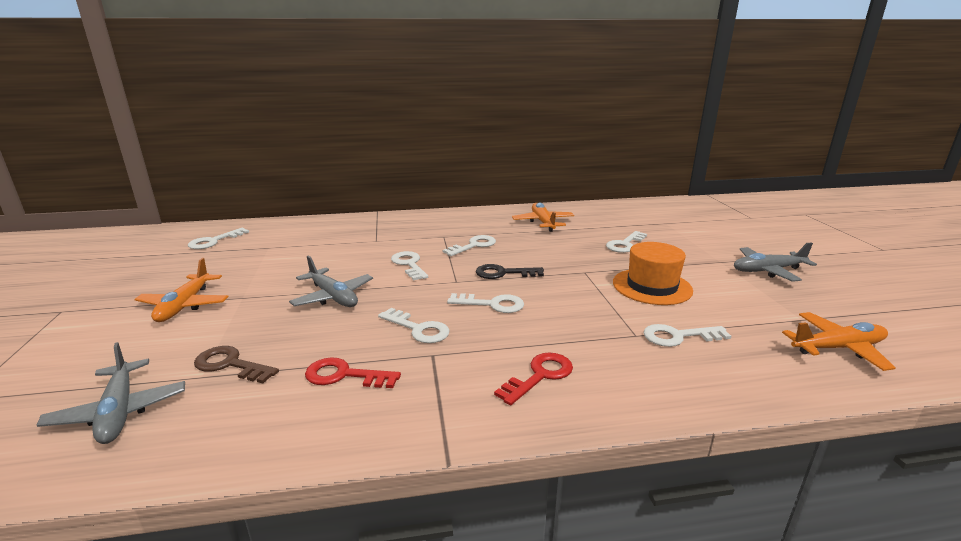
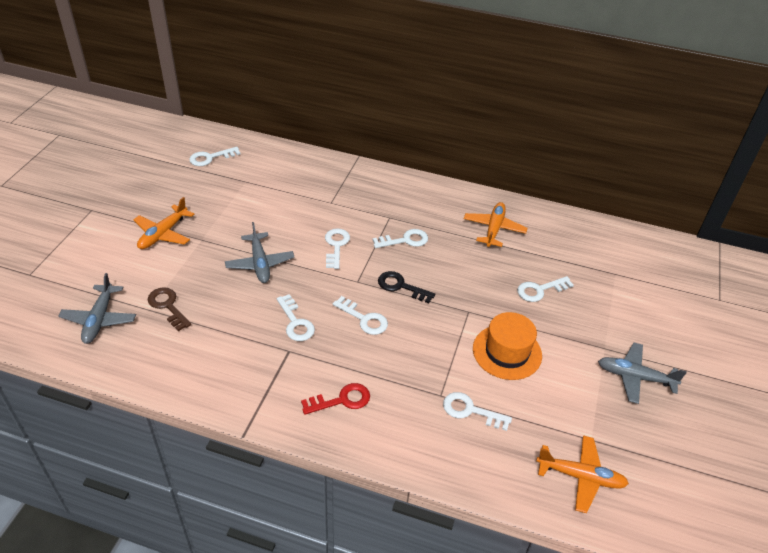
camera: 25 degrees right, 20 degrees up
(344, 375) = (226, 345): red key -> none

